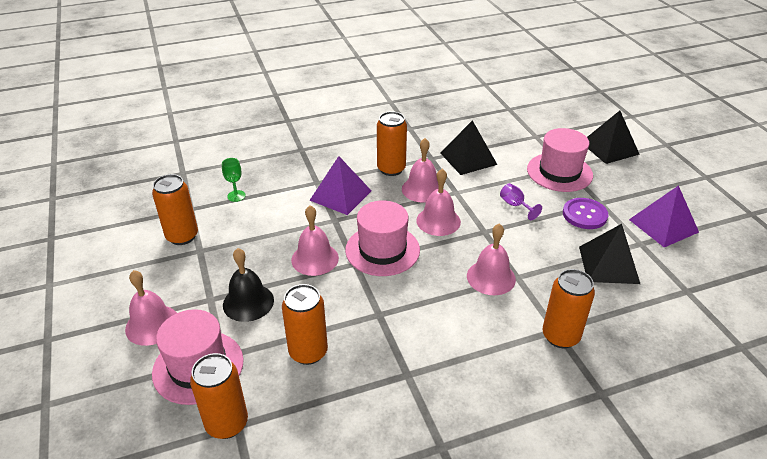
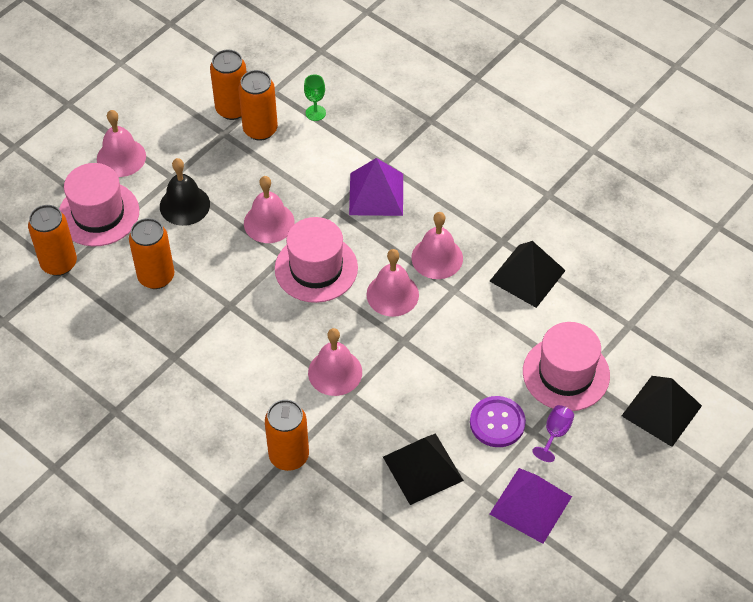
camera: 60 degrees right, 15 degrees up
(391, 169) = (453, 214): orange can -> orange can (260, 130)
(515, 205) = (468, 352): purple goblet -> purple goblet (555, 433)

